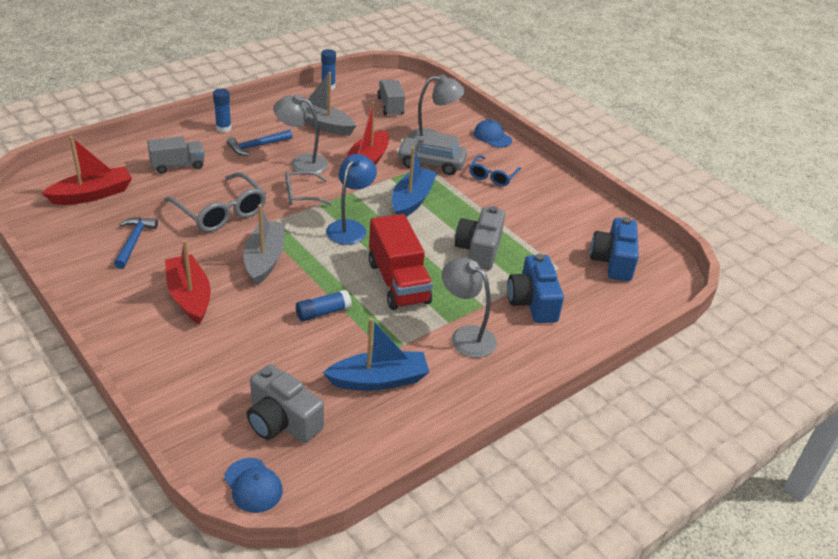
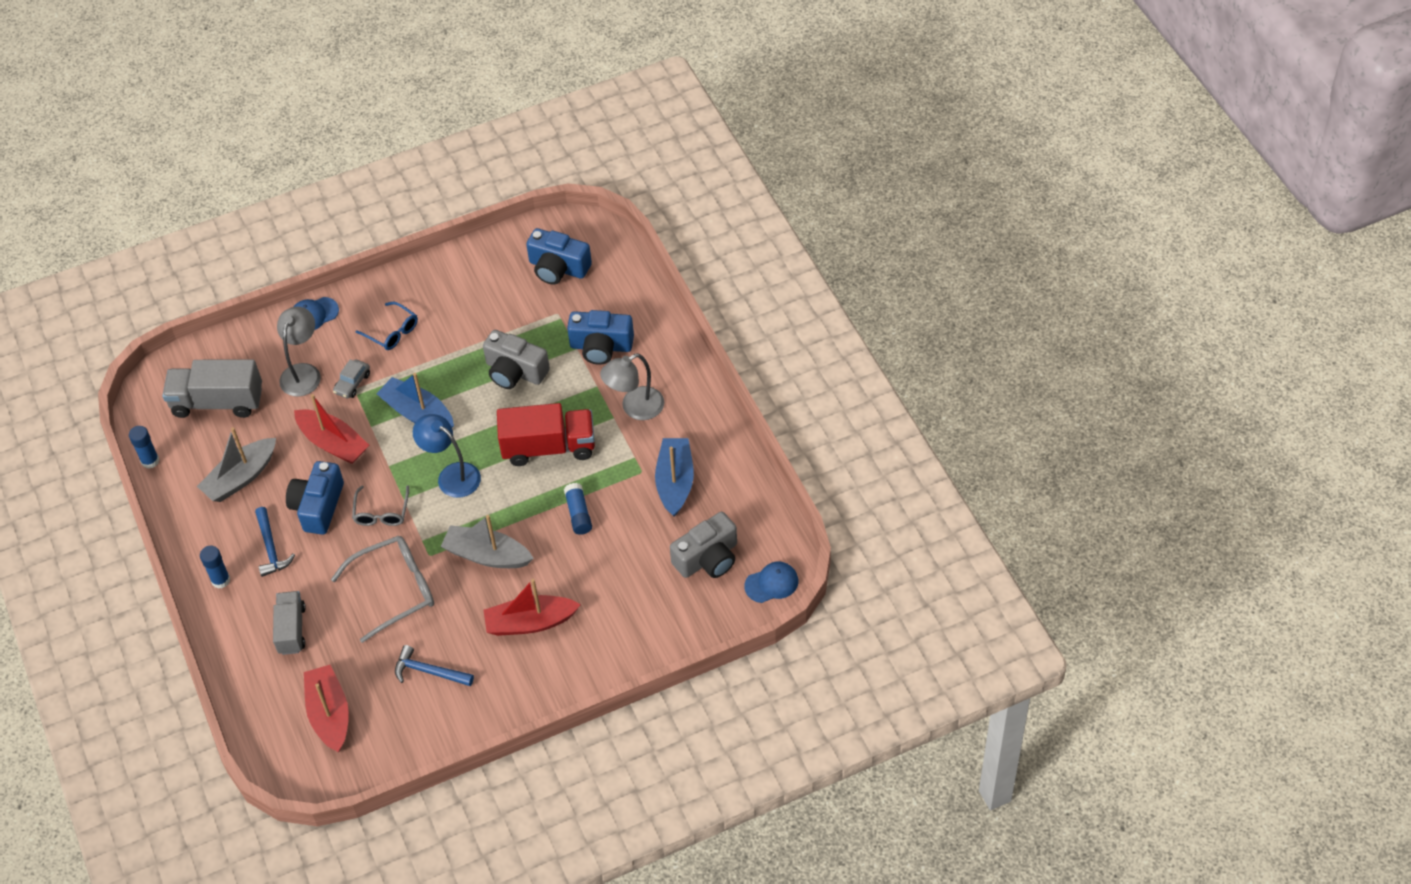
camera: 70 degrees left, 15 degrees up
(301, 163) = (318, 506): grey lamp -> blue camera
(390, 106) = (217, 402): grey truck -> grey truck, size x1.58
(431, 163) = (352, 383): grey car -> grey car, size x0.57

